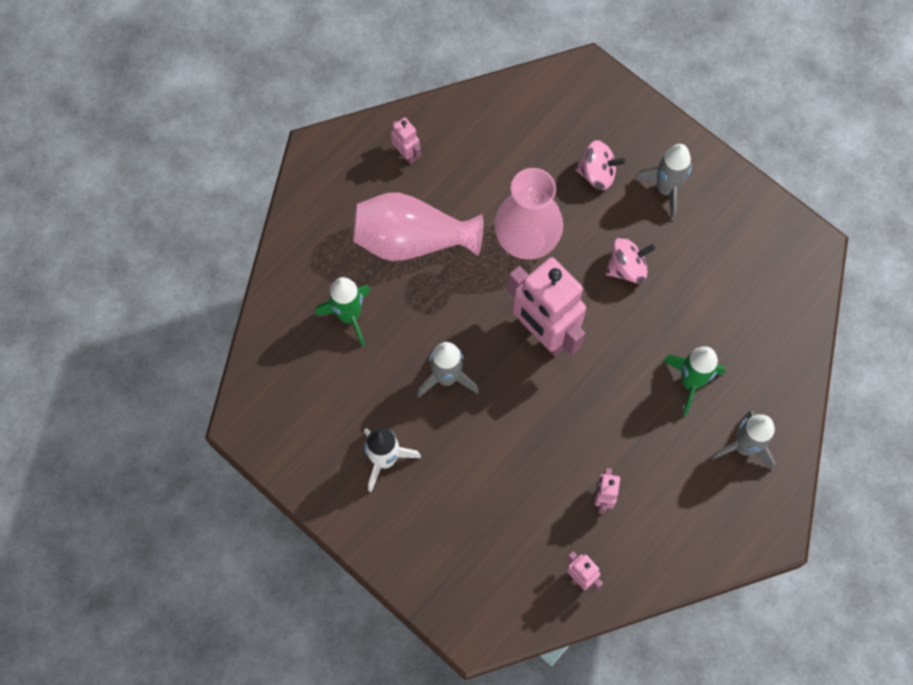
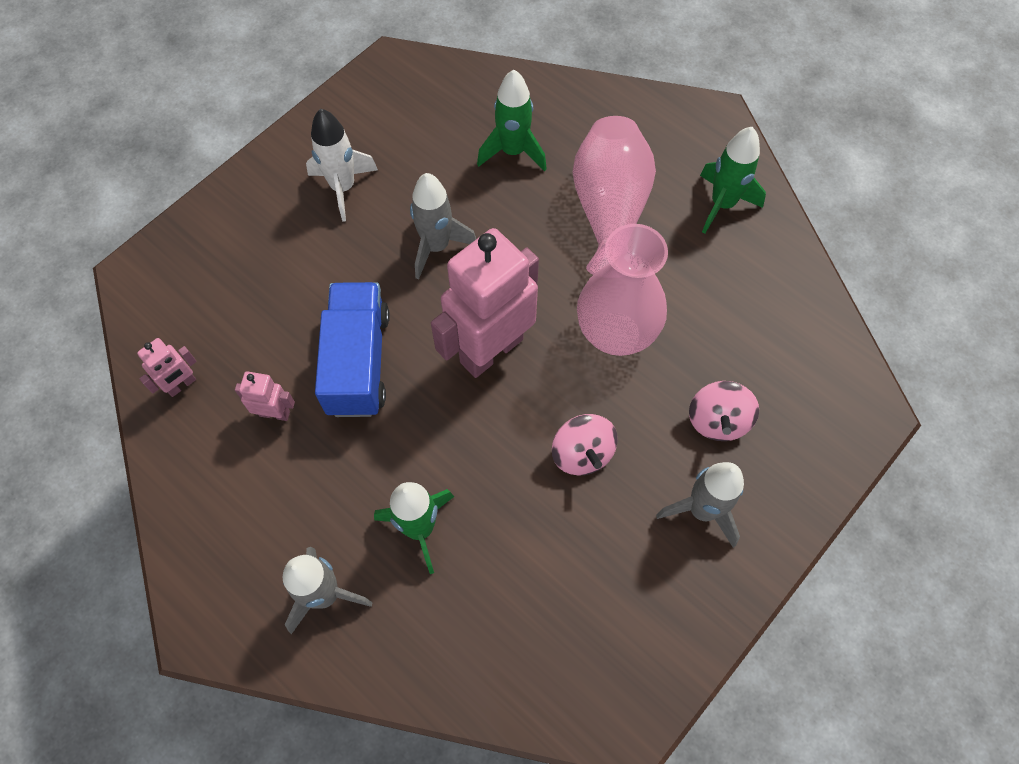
camera: 90 degrees right, 5 degrees down
(406, 154) = (722, 204): pink robot -> green rocket
(556, 435) = (358, 362): none -> blue truck

